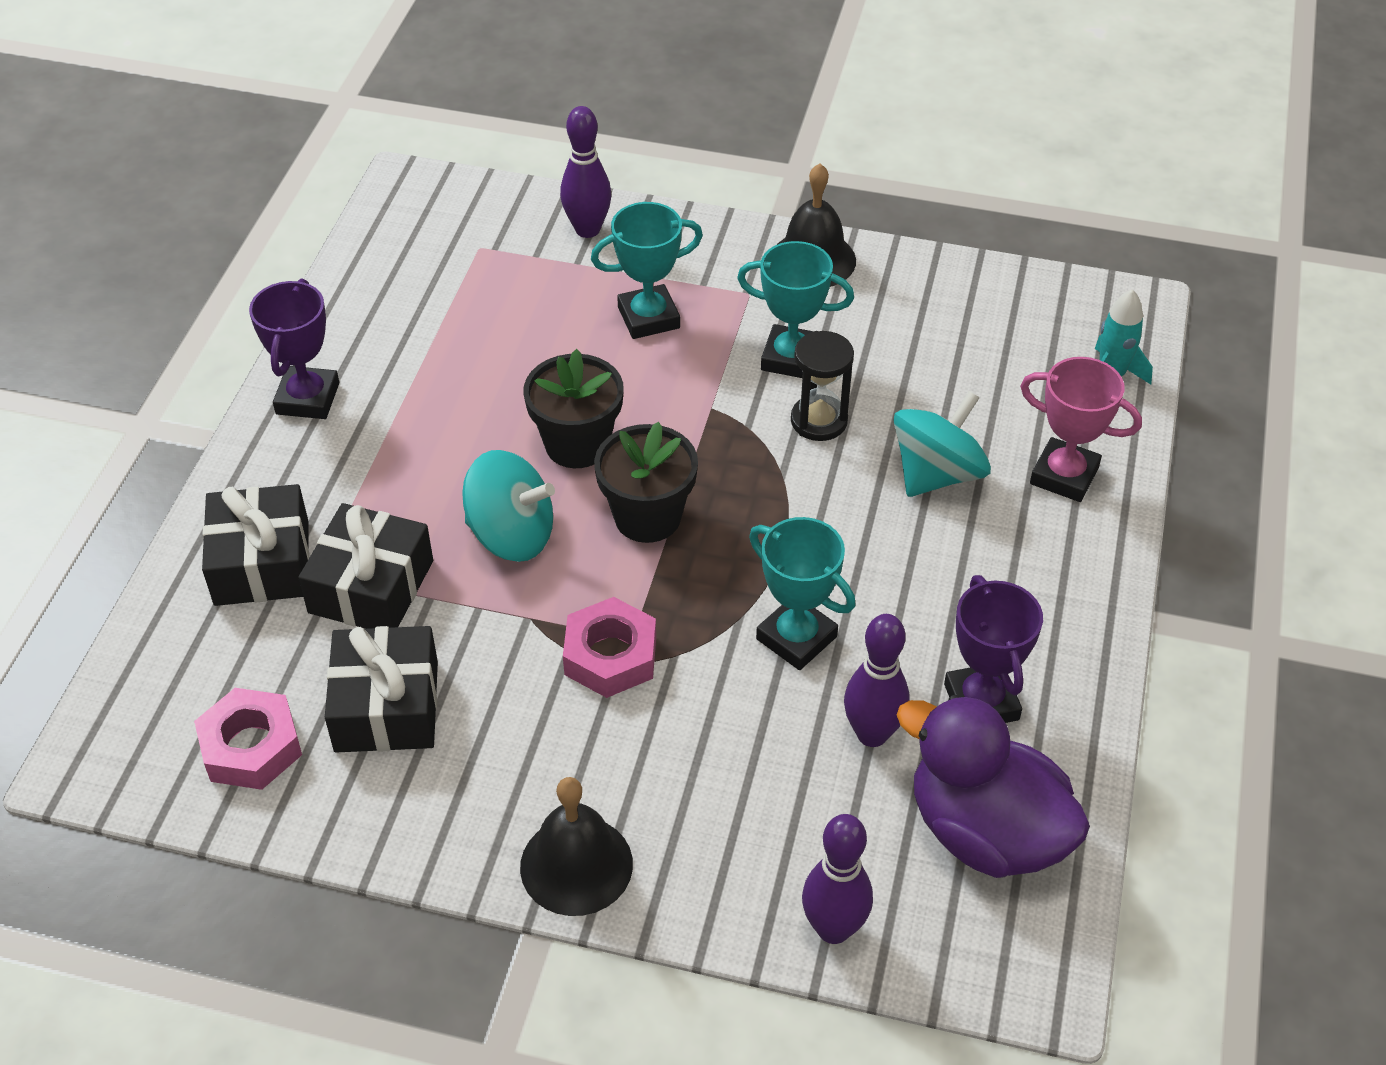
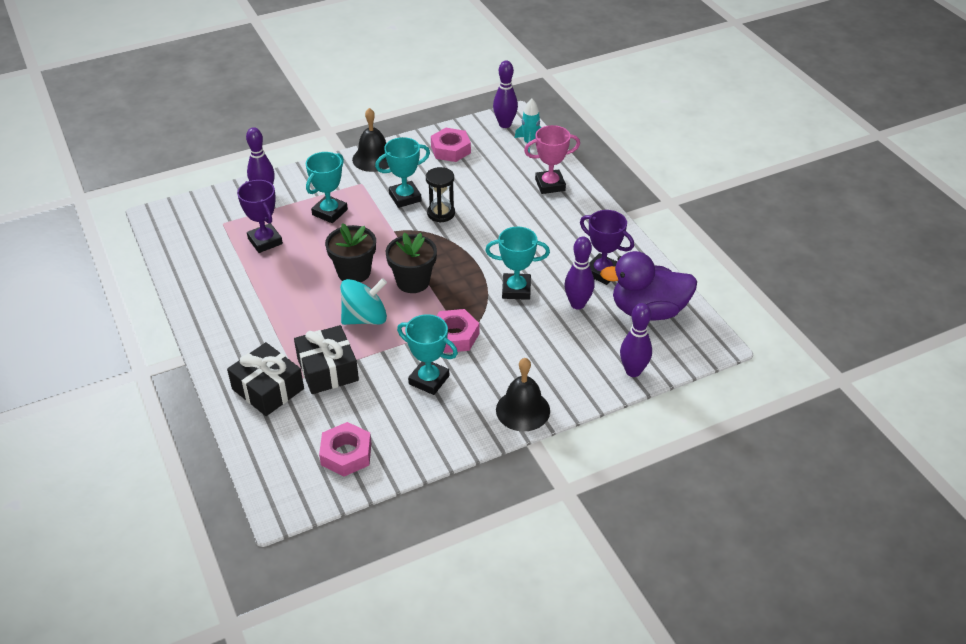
camera: 40 degrees left, 5 degrees down
(307, 398) = (212, 319): purple trophy -> purple trophy (265, 241)
(386, 706) = (386, 405): black gift -> none
(492, 707) = (429, 380): none -> turquoise trophy
(937, 474) = (505, 208): turquoise spinning top -> none
(957, 311) = (450, 149): none -> pink nut
(1104, 314) = (505, 124): none -> purple bowling pin

